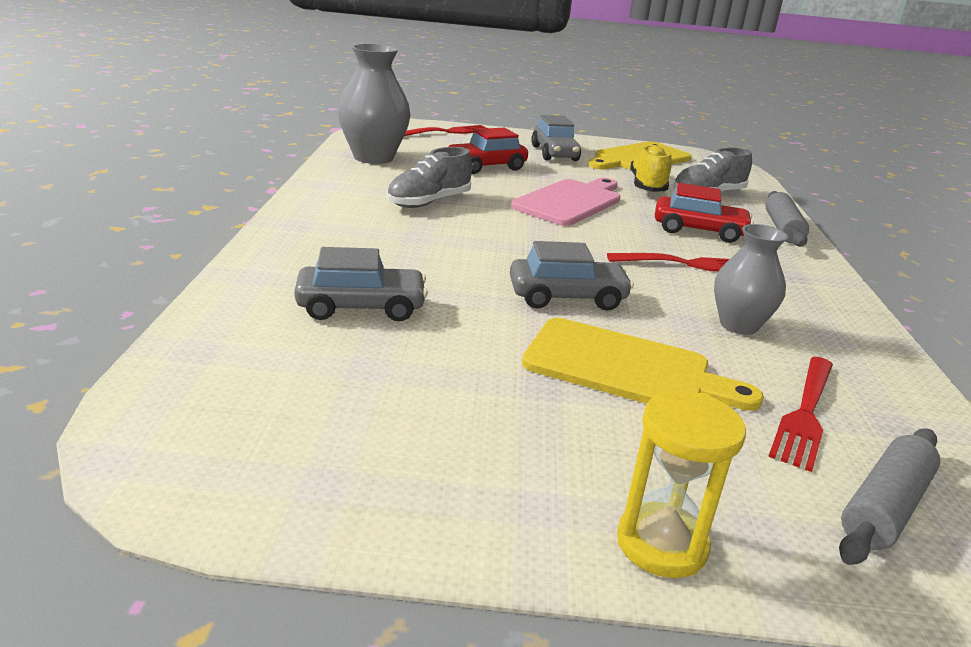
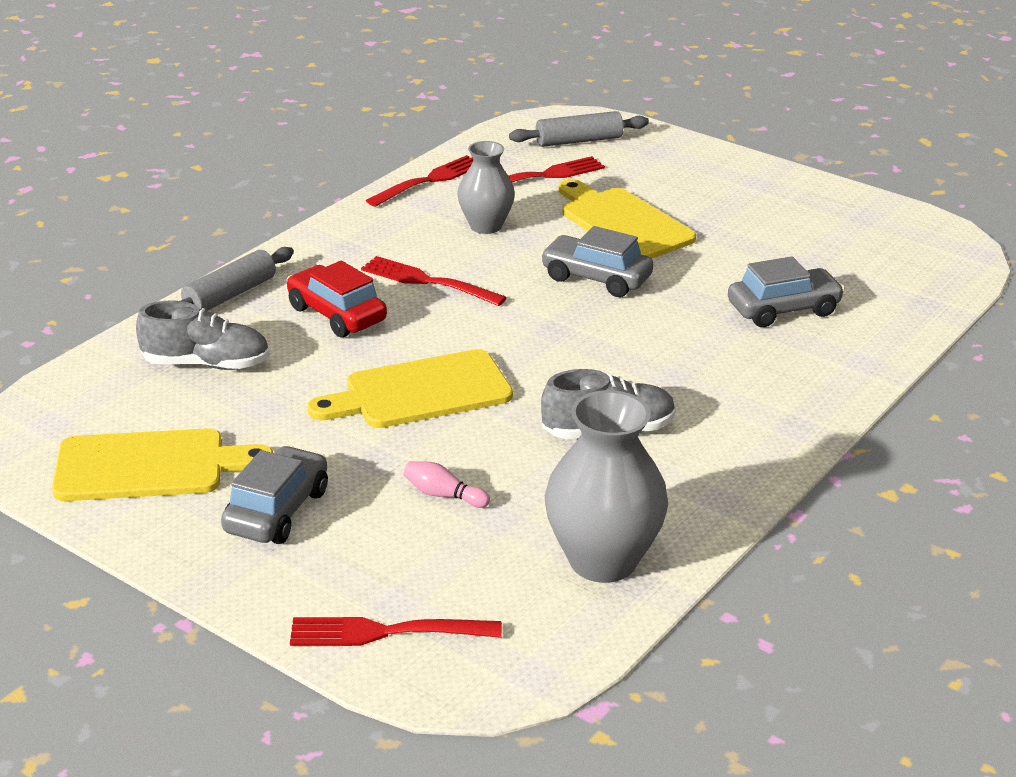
camera: 145 degrees left, 5 degrees up
(361, 307) = (783, 310): grey car -> grey car turned 135 degrees clockwise
(486, 167) = (443, 495): red car -> pink bowling pin
(570, 202) = (421, 392): pink cutting board -> yellow cutting board
(647, 186) = (261, 398): yellow shoe -> none
(661, 544) = (713, 159): yellow hourglass -> none
(885, 365) = (429, 181): none -> red fork

